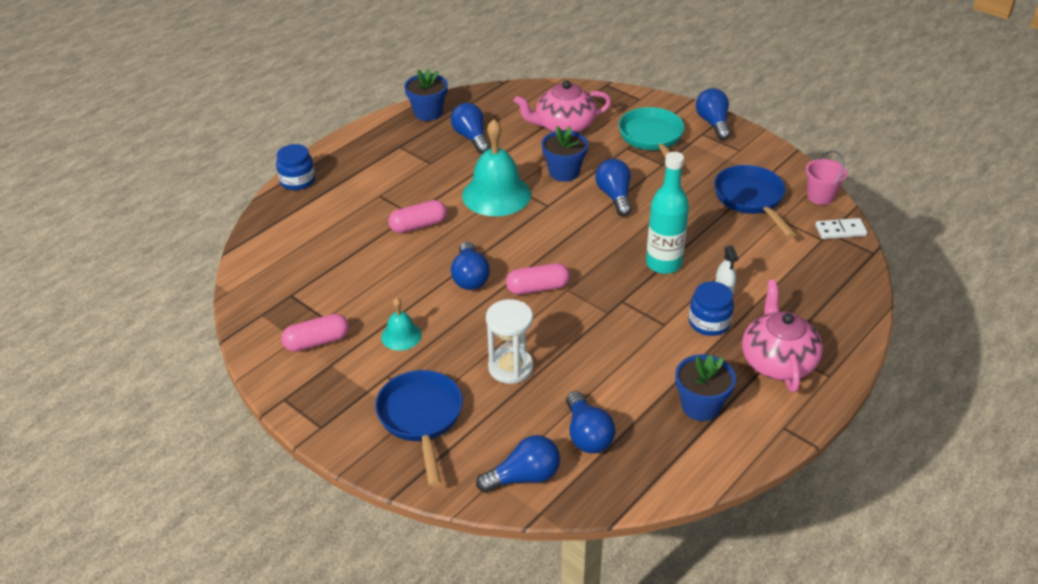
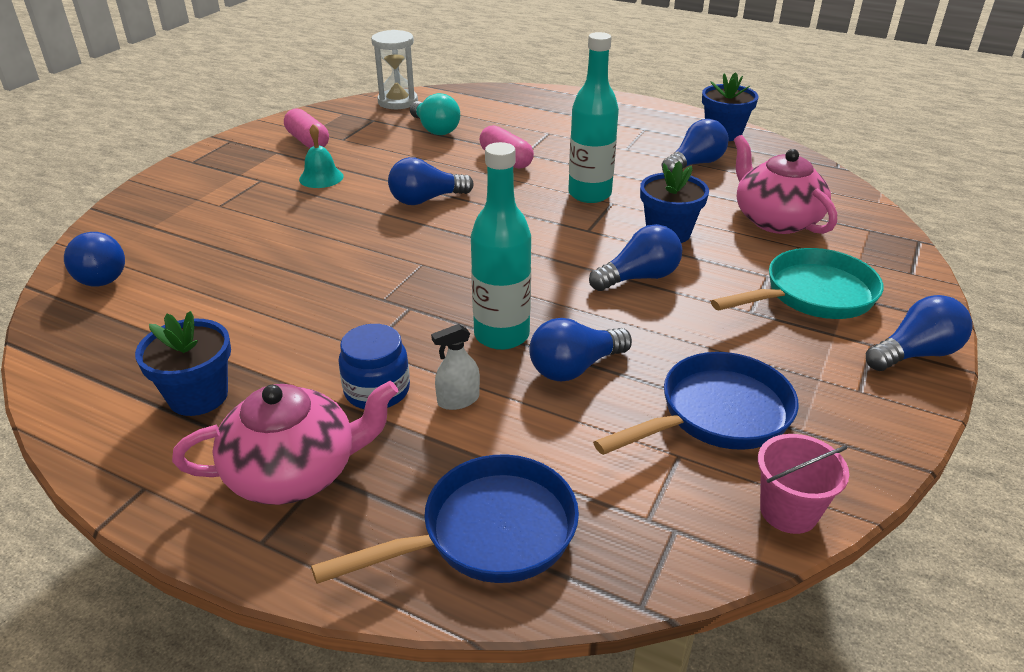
camera: 75 degrees right, 5 degrees down
(297, 181) = (549, 94): blue jar -> none
(336, 257) = (435, 129): none -> turquoise light bulb
(421, 418) = (197, 205): blue pan -> blue pan (487, 533)
(496, 194) = (589, 194): turquoise bell -> turquoise bottle
(510, 367) = (274, 244): white hourglass -> white hourglass (398, 102)
(538, 288) = (418, 243): pink capsule -> none
(587, 435) = (157, 308): blue light bulb -> blue light bulb (574, 368)
(840, 230) = (690, 547): white domino -> none

